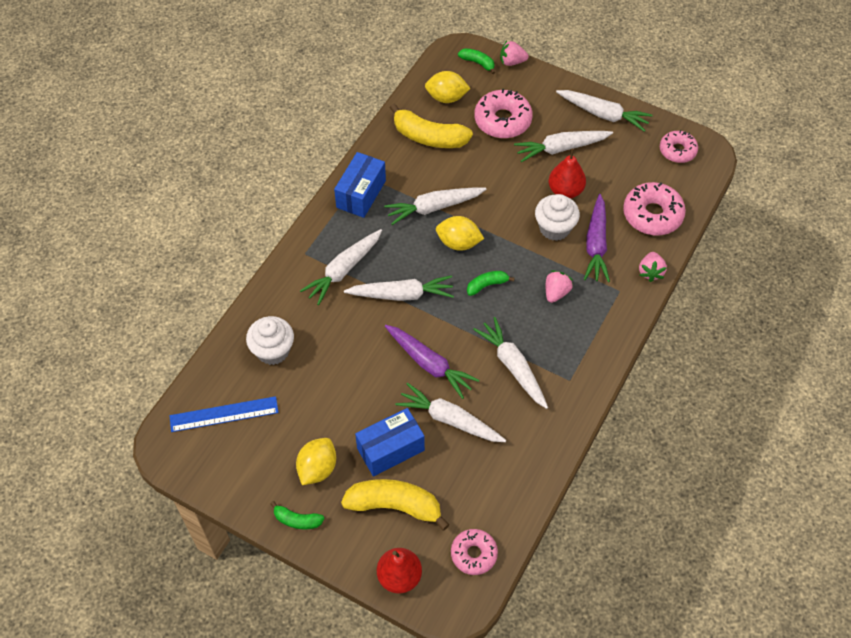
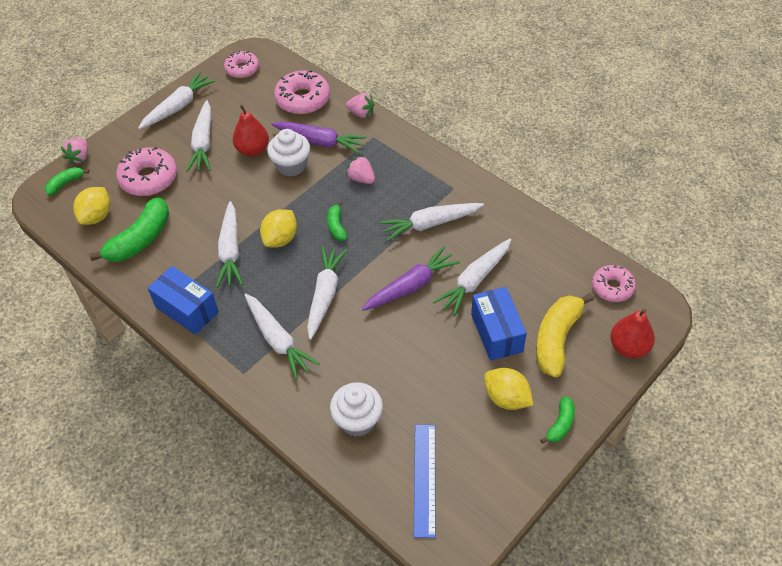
camera: 75 degrees left, 5 degrees down
(429, 137) = (140, 239): yellow banana -> green banana

